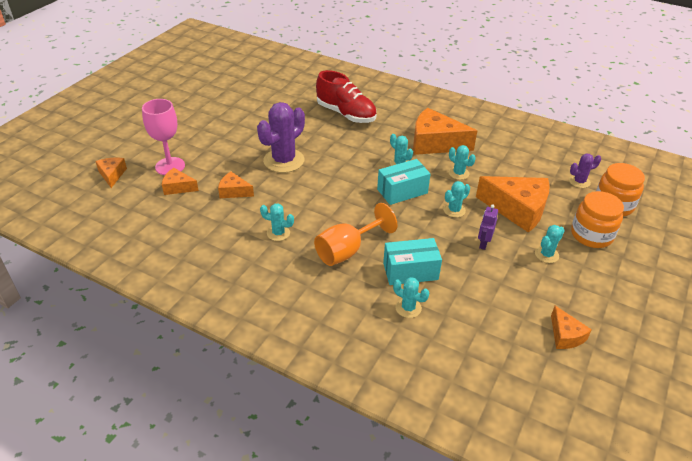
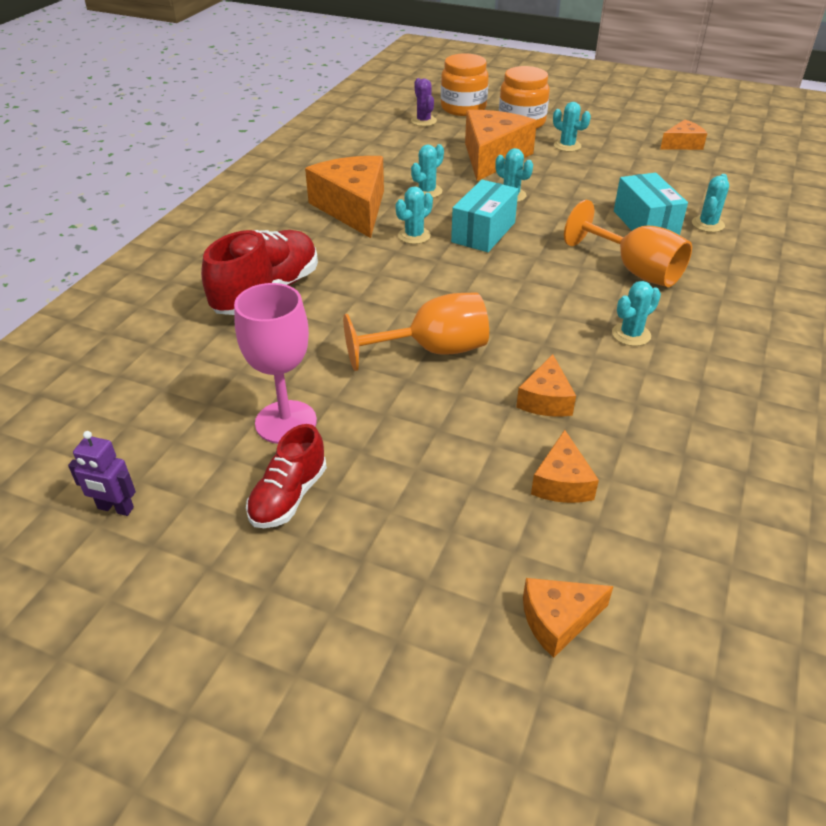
camera: 95 degrees left, 0 degrees up
(170, 166) = (493, 514): pink goblet -> pink goblet (286, 422)
(203, 119) = (288, 496): none -> red shoe
(278, 233) = (631, 334): turquoise cactus -> turquoise cactus turned 45 degrees clockwise
(284, 160) = (433, 350): purple cactus -> orange goblet
(402, 191) = (483, 232): turquoise box -> turquoise box turned 60 degrees clockwise
(435, 143) = (353, 208): orange cheese -> orange cheese turned 150 degrees clockwise
(483, 243) = (567, 179): purple robot -> purple robot (115, 508)

